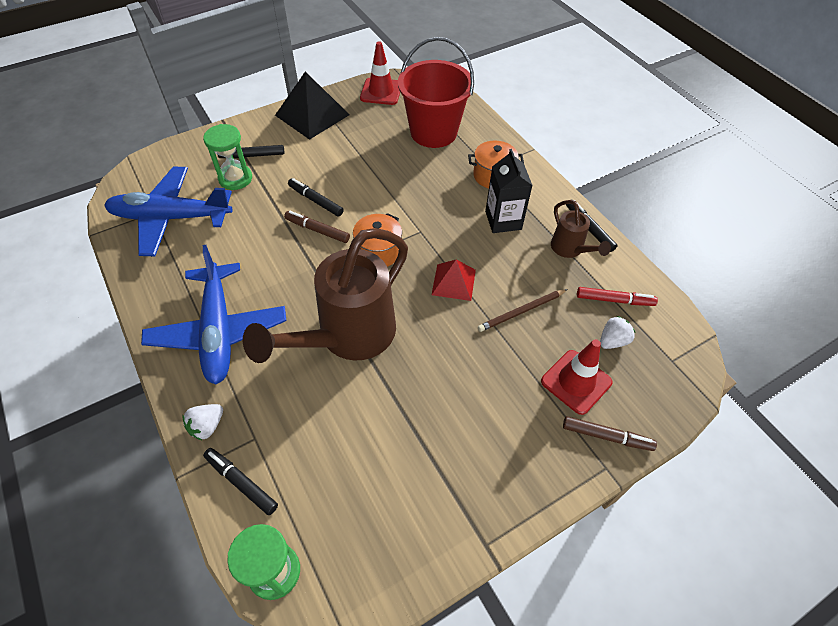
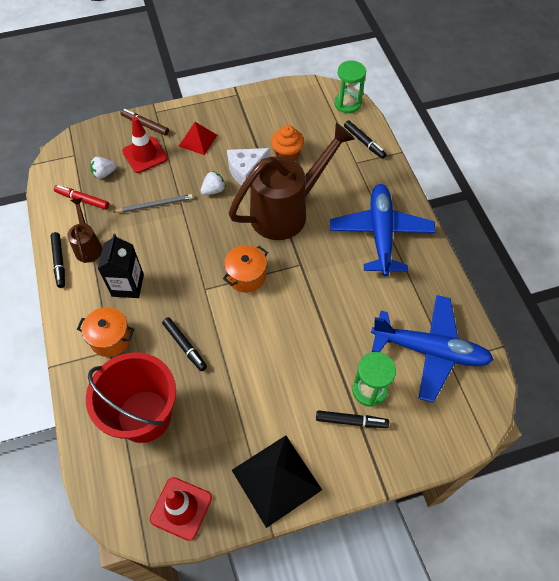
camera: 165 degrees left, 5 degrees up
(207, 426) = (385, 174): white strawberry -> white strawberry (213, 190)
(315, 201) = (291, 343): black marker -> black marker (185, 346)
(317, 230) = (295, 308): brown marker -> none
(366, 429) = (287, 154): none -> orange cupcake
(420, 386) = (246, 171): none -> white cheese
(453, 282) = (195, 237): red pyramid -> red pyramid (198, 140)
(521, 311) = (155, 205): brown pencil -> grey pencil

